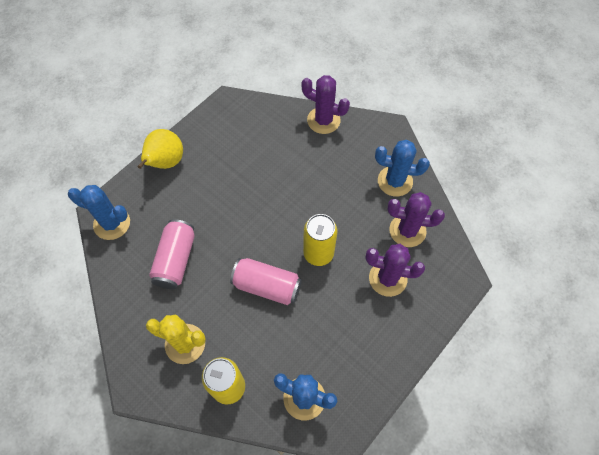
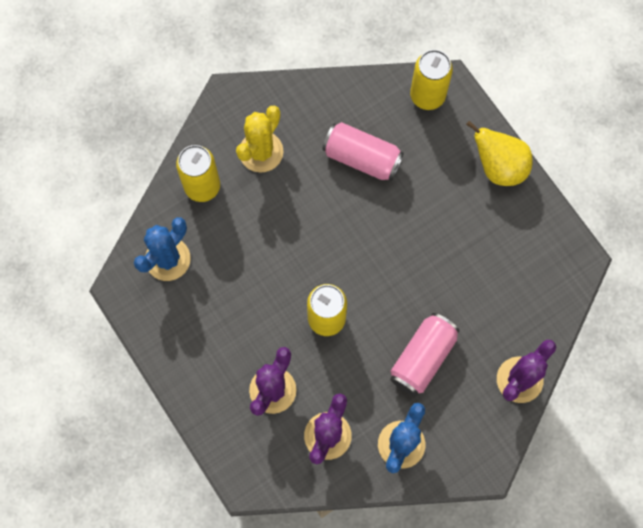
camera: 105 degrees right, 10 degrees up
(112, 223) = (427, 95): blue cactus -> yellow can
(267, 286) = (302, 250): pink can -> pink can (422, 358)

